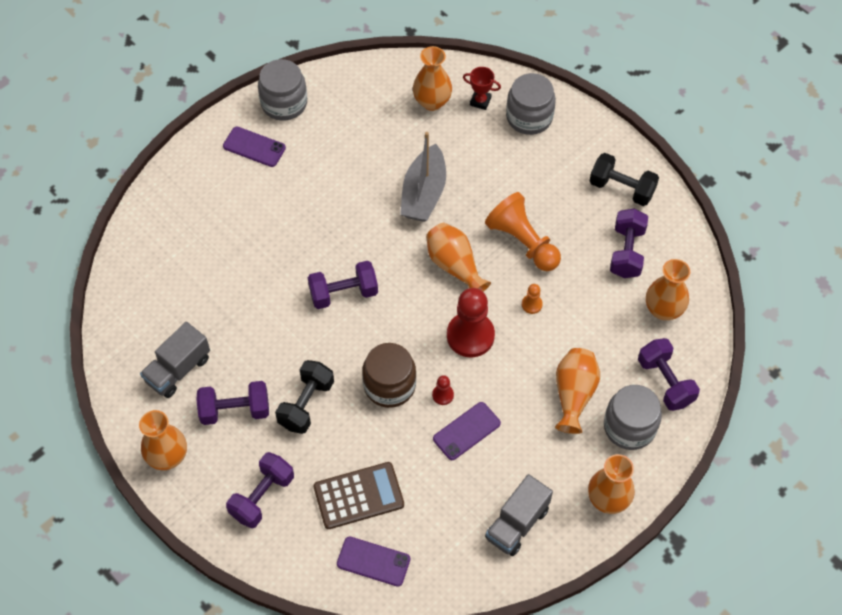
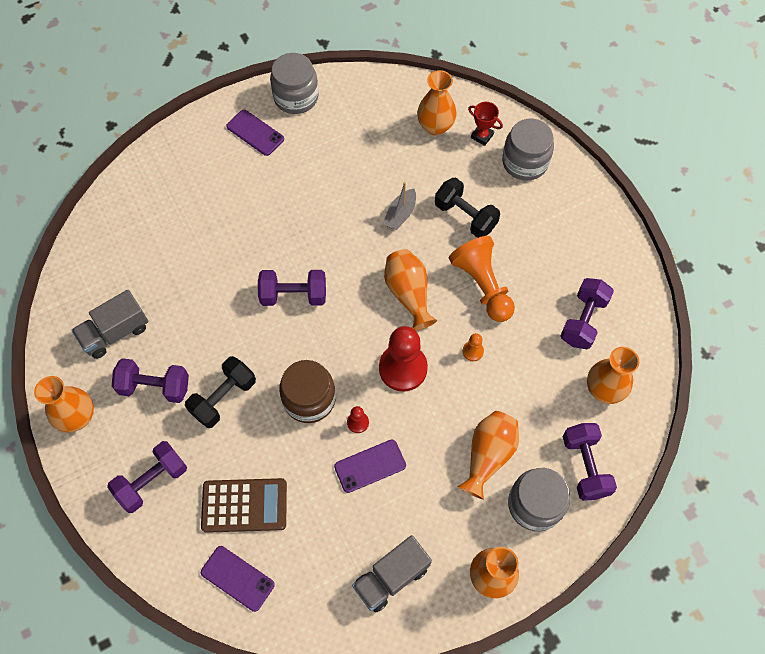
camera: 15 degrees right, 5 degrees up
(423, 193) = (400, 214): grey boat -> grey boat, size x0.57
(621, 188) = (596, 254): black dumbbell -> black dumbbell (465, 216)

